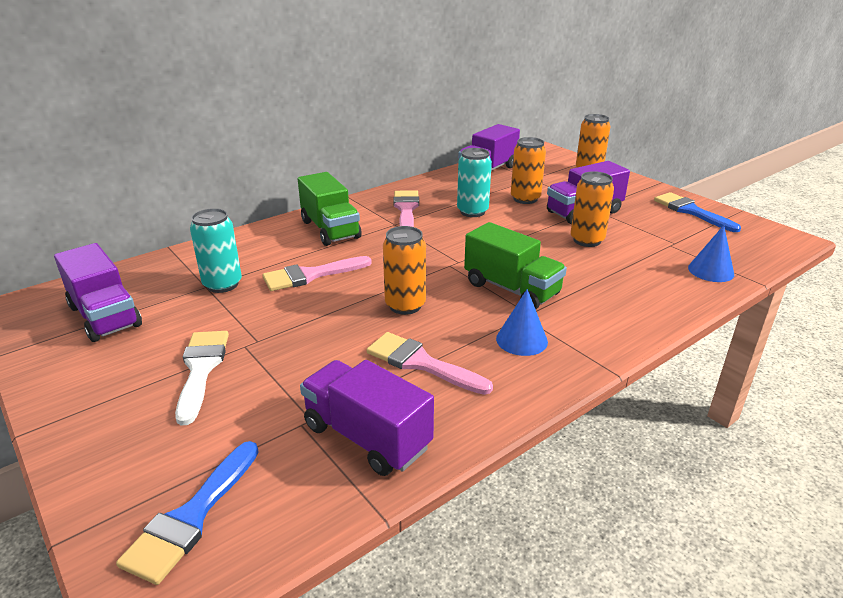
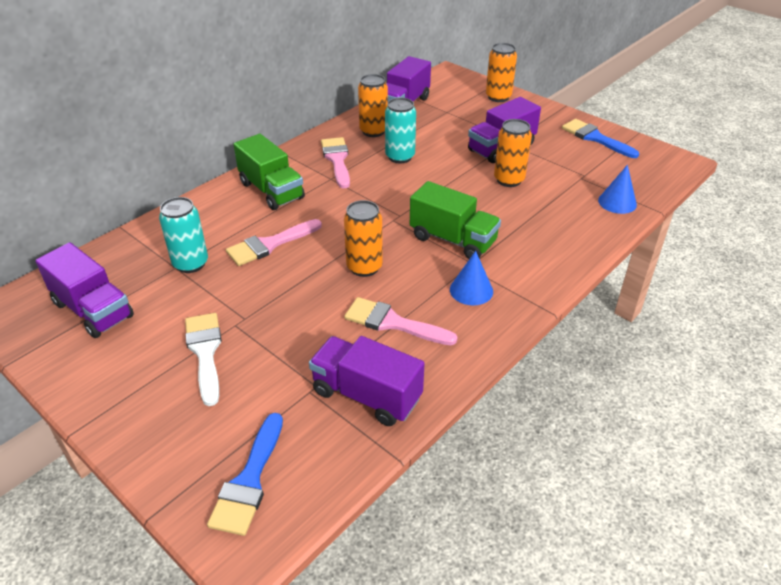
camera: 10 degrees left, 10 degrees up
(525, 199) = (445, 137): orange can -> orange can (373, 131)

